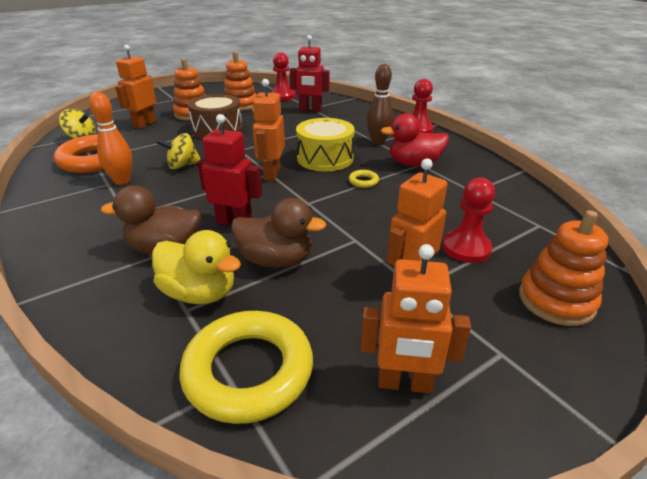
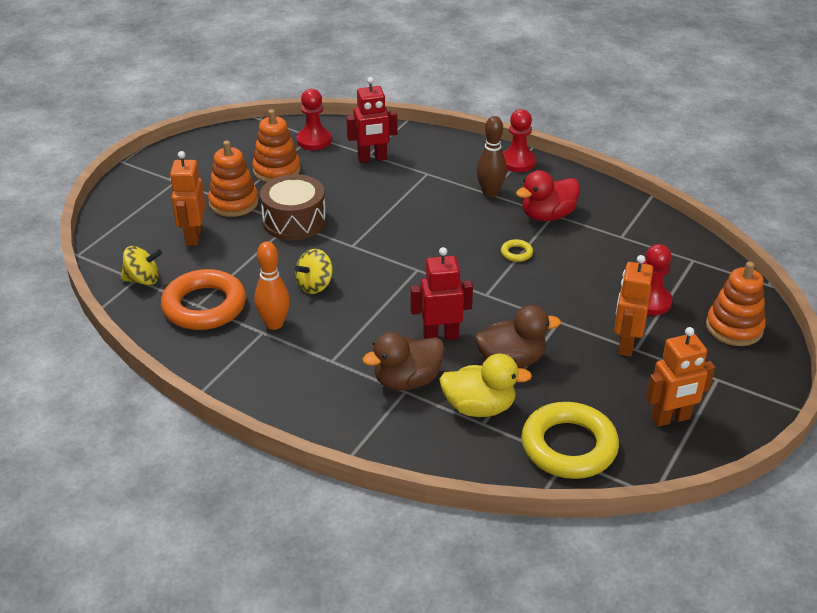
camera: 25 degrees left, 5 degrees up
(271, 174) = (419, 269): orange robot -> none
(325, 158) = (455, 233): yellow drum -> none

